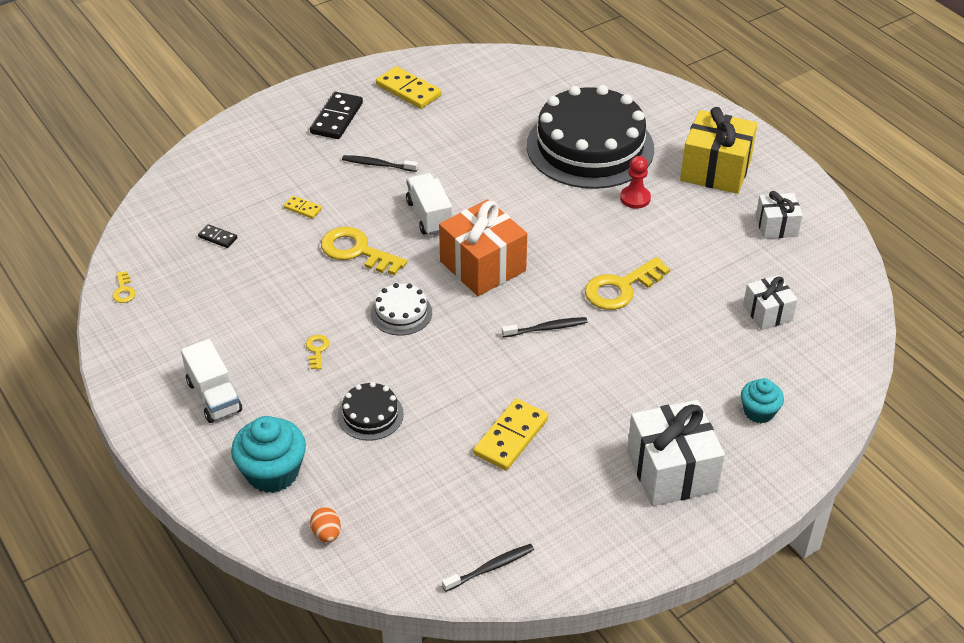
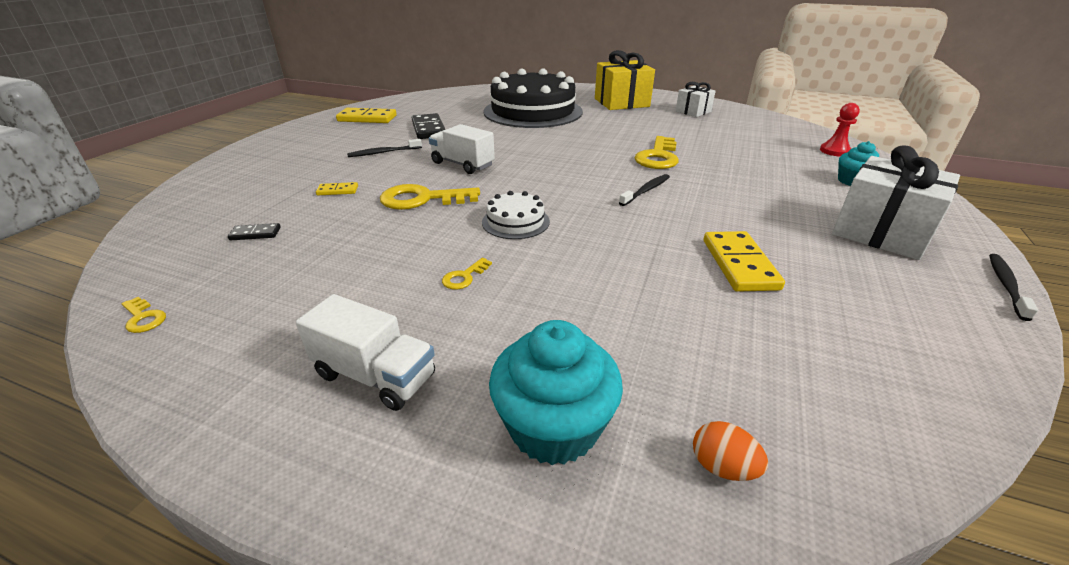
camera: 35 degrees left, 10 degrees down
(317, 350) = (464, 277): yellow key -> yellow key turned 105 degrees counterclockwise
(337, 118) = (319, 141): black domino -> black domino (429, 129)
(370, 415) = (591, 306): black cake -> none
(482, 266) = (544, 176): orange gift -> none
(490, 568) = (929, 387): black toothbrush -> black toothbrush (1006, 285)
(635, 198) = (596, 122): red pawn -> red pawn (834, 151)
(767, 313) = (759, 141): white gift -> none

